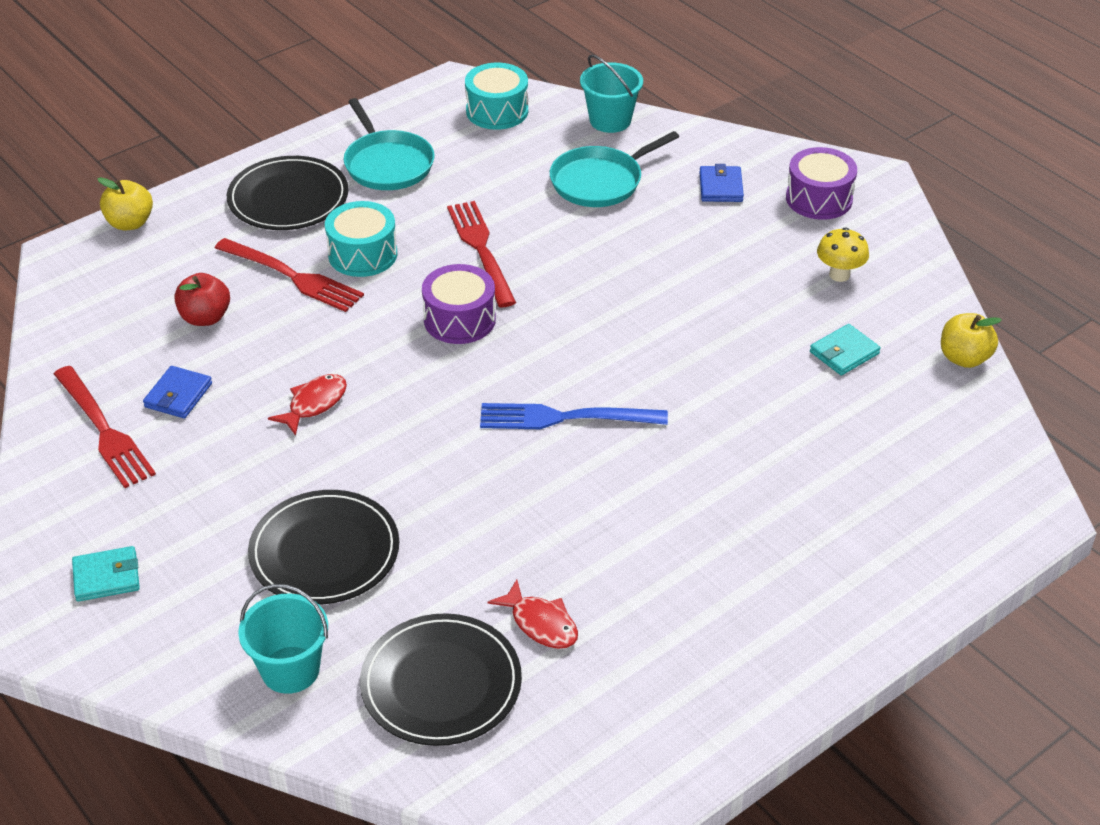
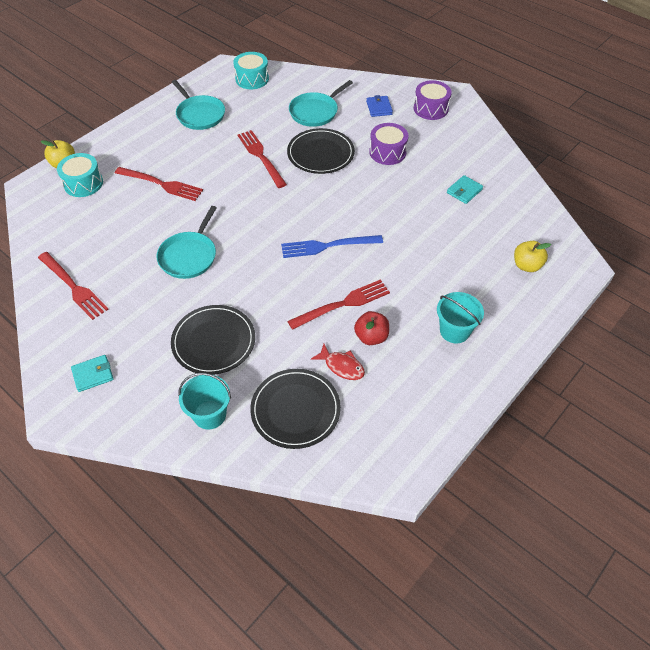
camera: 10 degrees left, 10 degrees up
(178, 395) = (112, 261): blue wallet -> none
(205, 317) = (117, 213): red apple -> red apple (371, 337)
(288, 198) = (149, 140): black plate -> black plate (320, 153)
(314, 404) = (189, 256): red fish -> turquoise pan
(363, 254) = (197, 167): turquoise drum -> turquoise drum (83, 183)
(459, 319) = (258, 197): purple drum -> purple drum (387, 152)
(569, 520) = (343, 304): none -> red fork
(610, 120) = (313, 78): turquoise bucket -> turquoise bucket (454, 331)
(839, 275) = (451, 149): yellow mushroom -> none
(964, 358) = (525, 186): yellow apple -> yellow apple (526, 265)

